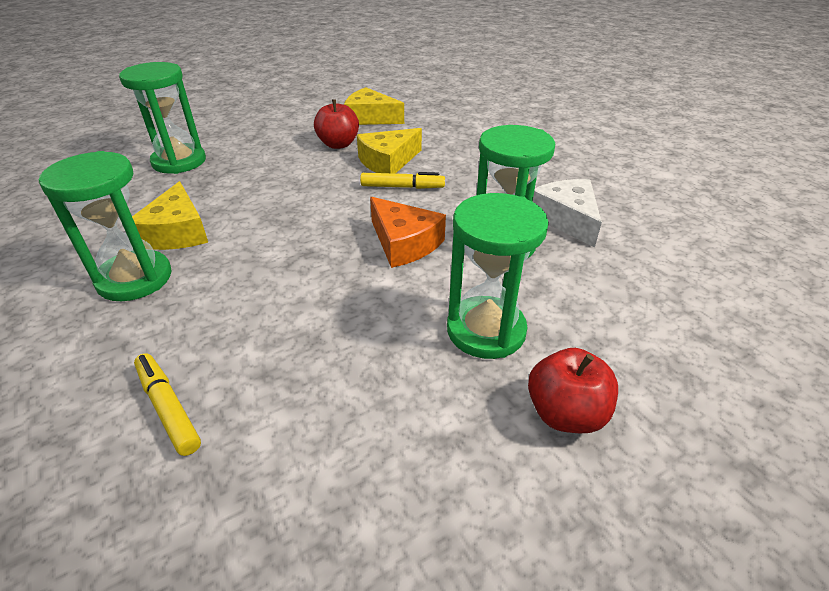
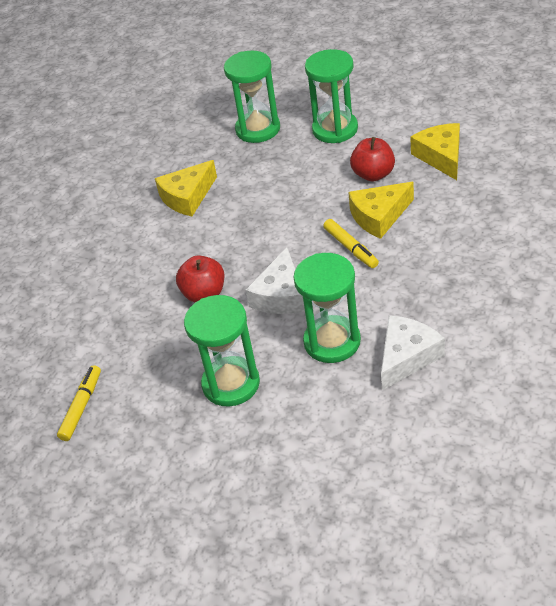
camera: 60 degrees right, 5 degrees up
(135, 279) = (135, 219): green hourglass -> green hourglass (335, 129)
(168, 408) = (71, 307): yellow marker -> yellow marker (81, 407)
(388, 162) = (379, 216): yellow cheese -> yellow cheese turned 45 degrees counterclockwise
(404, 243) = (281, 295): orange cheese -> white cheese
(565, 413) = (193, 451): red apple -> red apple (204, 294)

